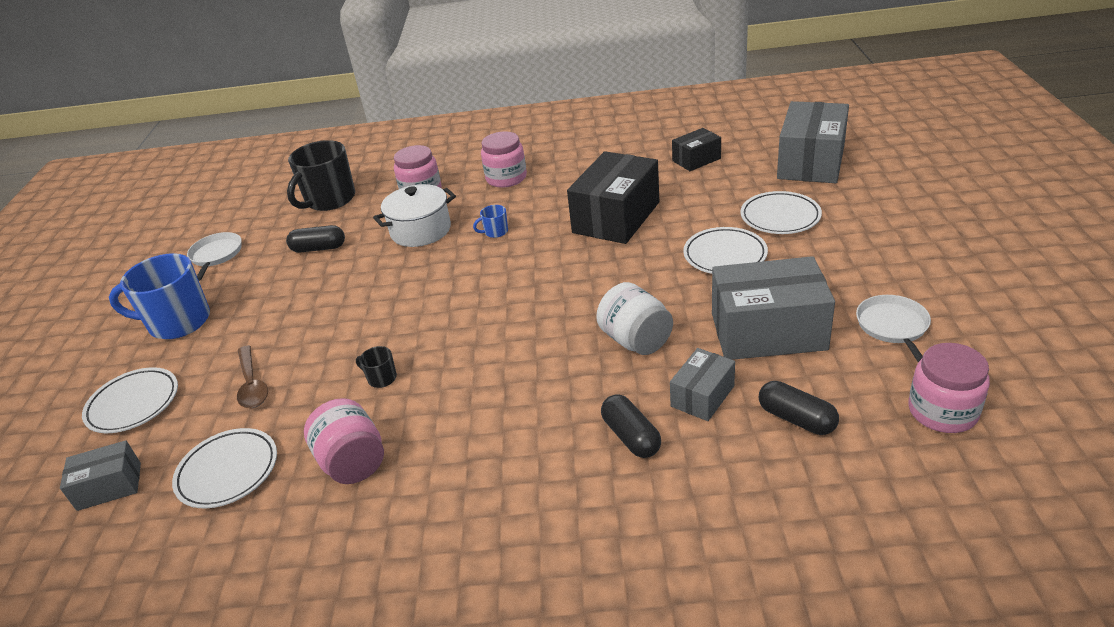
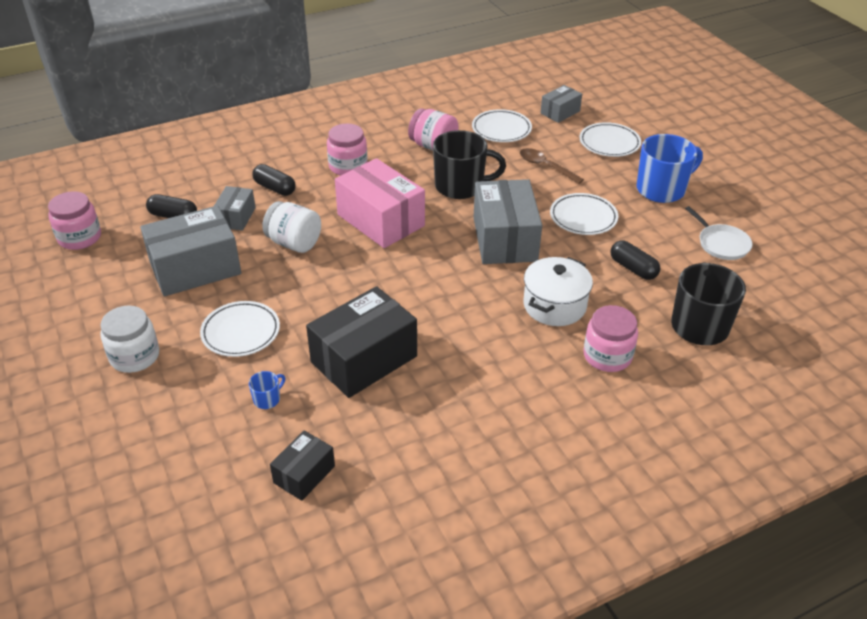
camera: 150 degrees right, 5 degrees up
(319, 248) = (633, 268): black capsule -> black capsule turned 75 degrees clockwise
(381, 378) = (460, 186): black mug -> black mug, size x2.35
(495, 232) = (477, 318): blue mug -> blue mug (267, 399)
(506, 178) = (526, 396): pink jar -> pink jar (348, 166)
(515, 350) = (380, 220): none -> pink box
(616, 217) = (364, 359): black box -> black box turned 45 degrees clockwise
(780, 217) = (191, 391): white plate -> white plate (583, 217)
(811, 162) = (156, 495): grey box -> grey box (505, 239)
(838, 251) = (135, 356): none -> white jar
(893, 327) = (99, 290): white pan -> none

